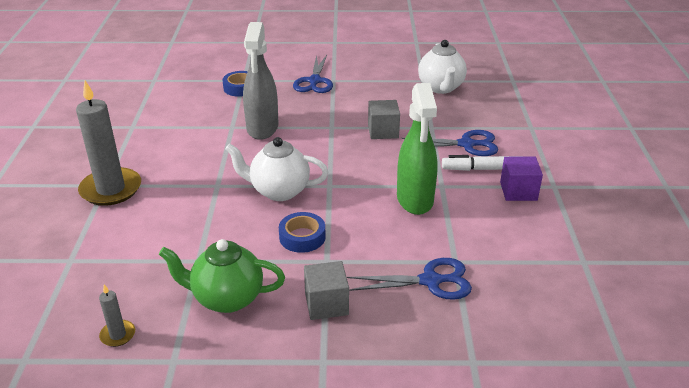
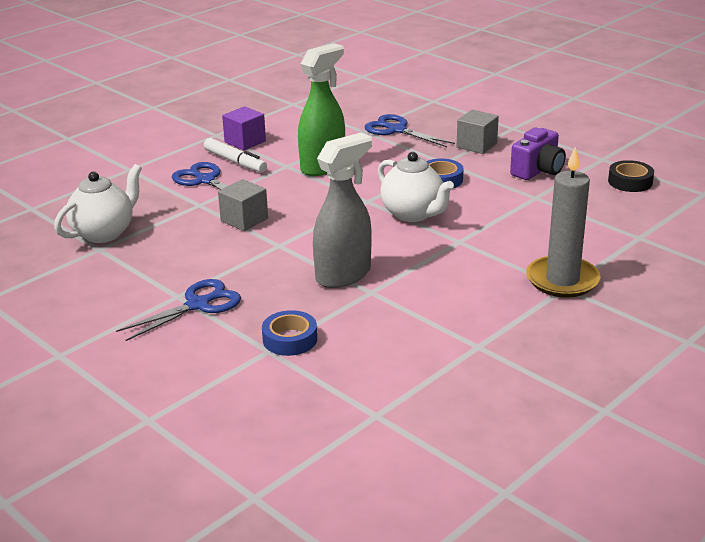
camera: 135 degrees left, 5 degrees down
(118, 335) = (630, 182): grey candle -> black tape
(227, 298) = (538, 171): green teapot -> purple camera

